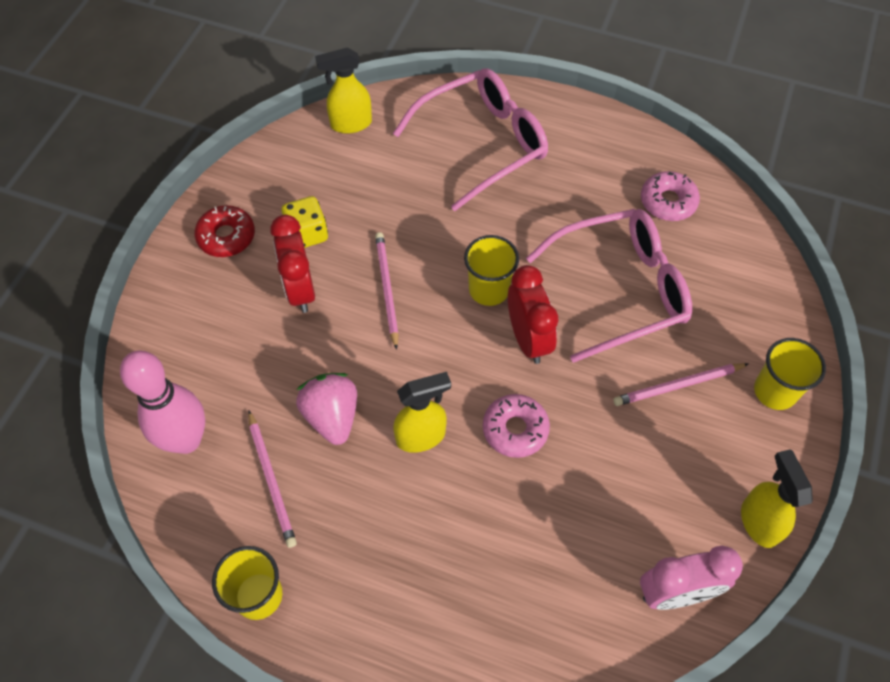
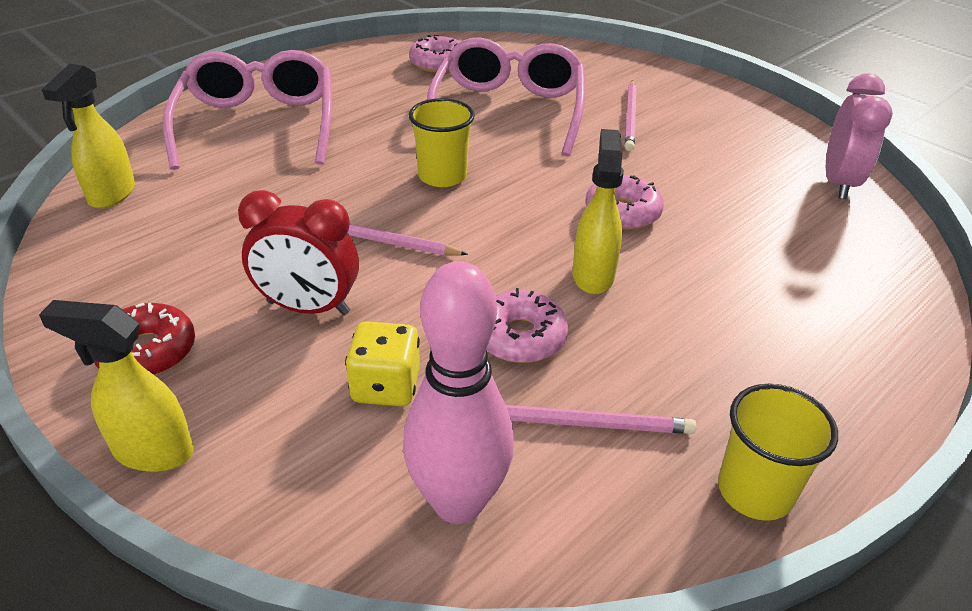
camera: 65 degrees left, 20 degrees down
(307, 234) = (230, 276): yellow dice -> yellow dice (386, 386)
(332, 416) = (520, 337): pink strawberry -> pink donut
(528, 339) = (521, 173): red clock -> none
(758, 522) = (782, 125): yellow spray bottle -> yellow spray bottle (152, 451)
(775, 391) = (663, 81): yellow cup -> none

